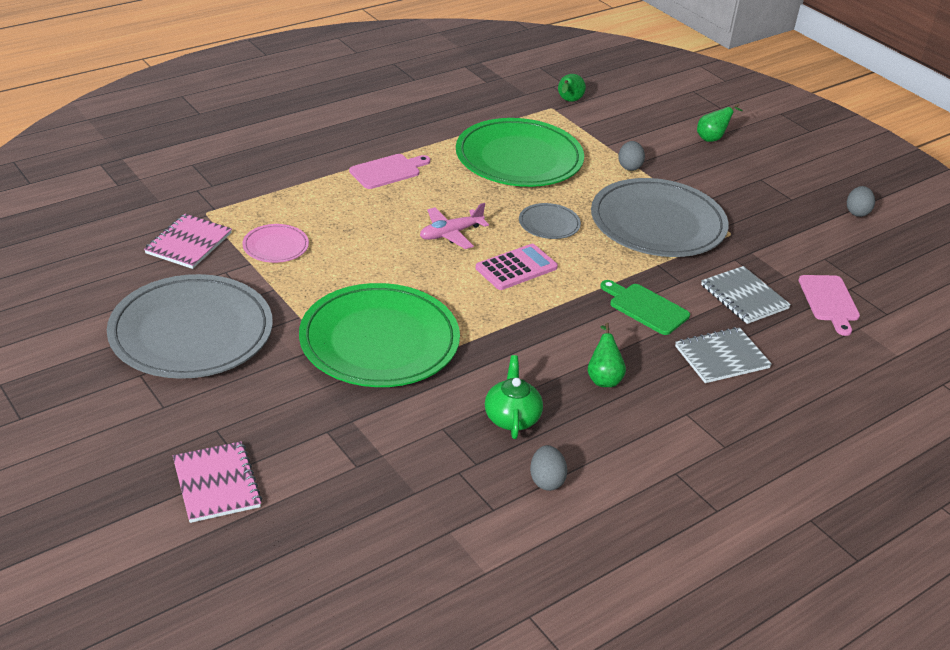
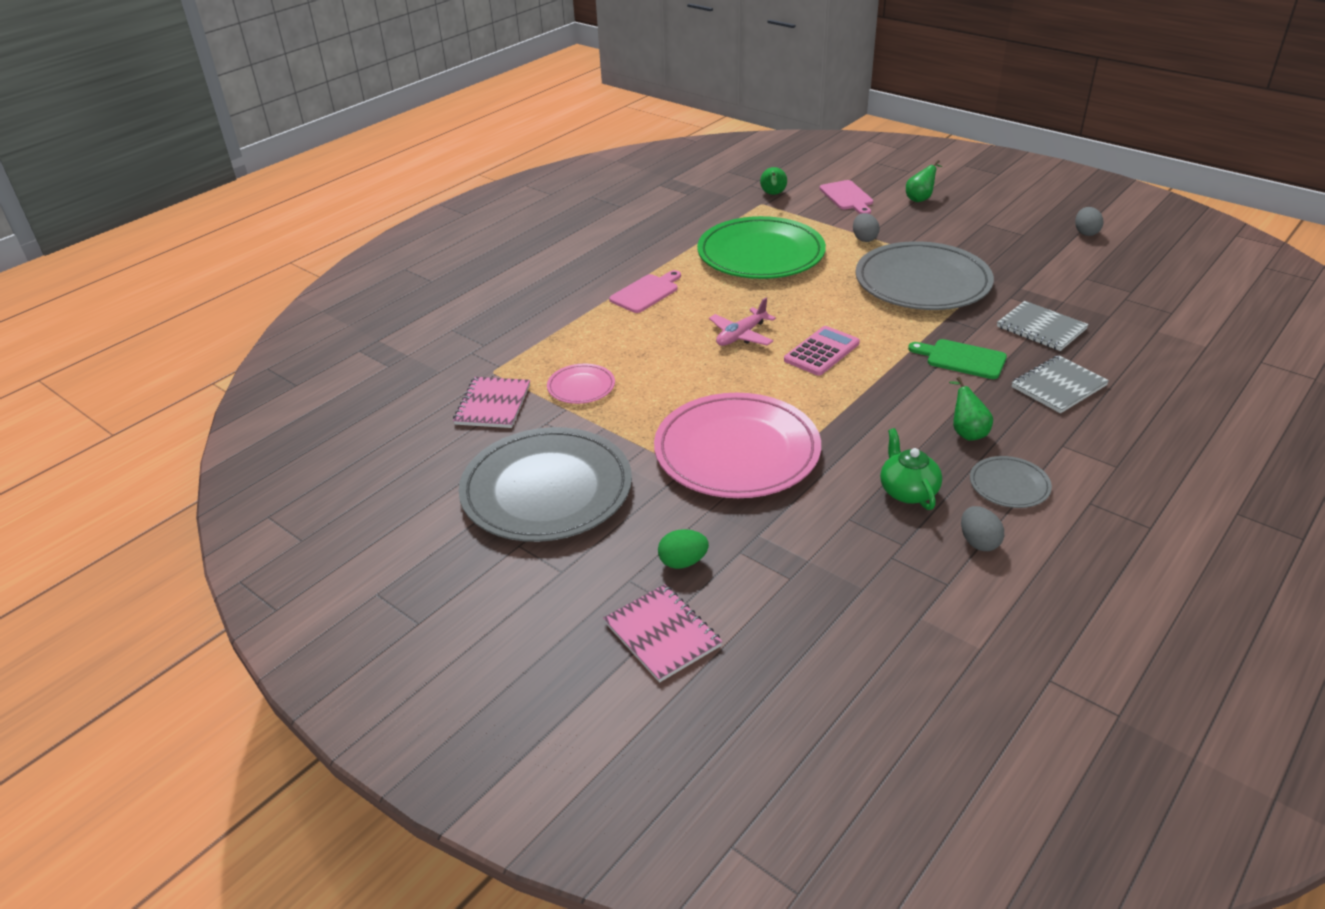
camera: 10 degrees left, 0 degrees up
(271, 427) = (683, 562): none -> green egg
(379, 341) = (737, 451): green plate -> pink plate
(549, 224) = (826, 305): grey plate -> grey plate (1009, 485)
(829, 301) = (1116, 314): pink cutting board -> pink cutting board (847, 197)

